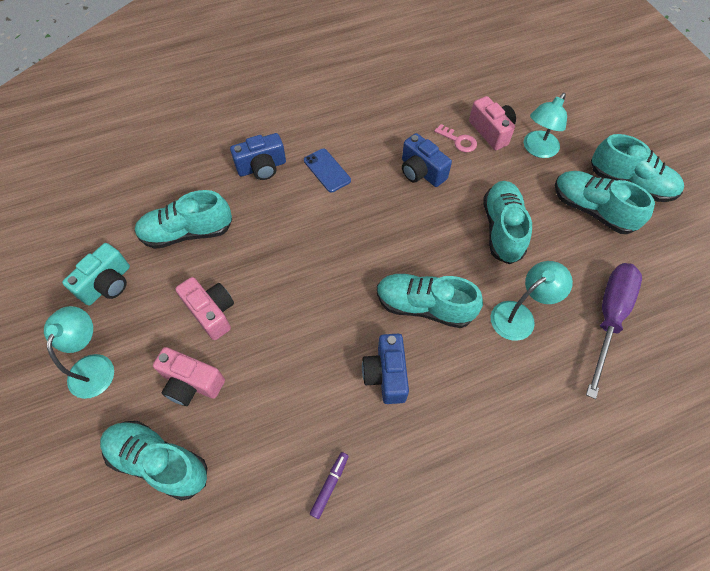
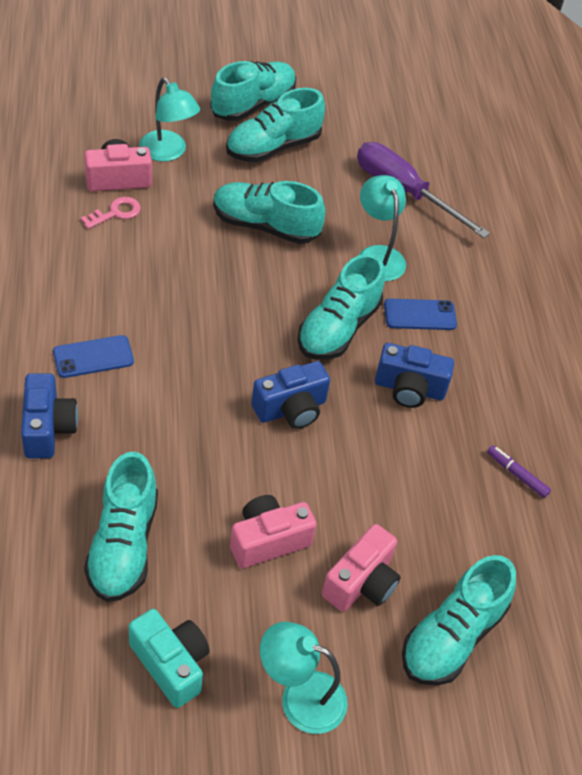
camera: 80 degrees left, 10 degrees down
(421, 172) = (146, 264): blue camera -> blue camera (291, 409)
(470, 364) = (420, 315): none -> blue phone

